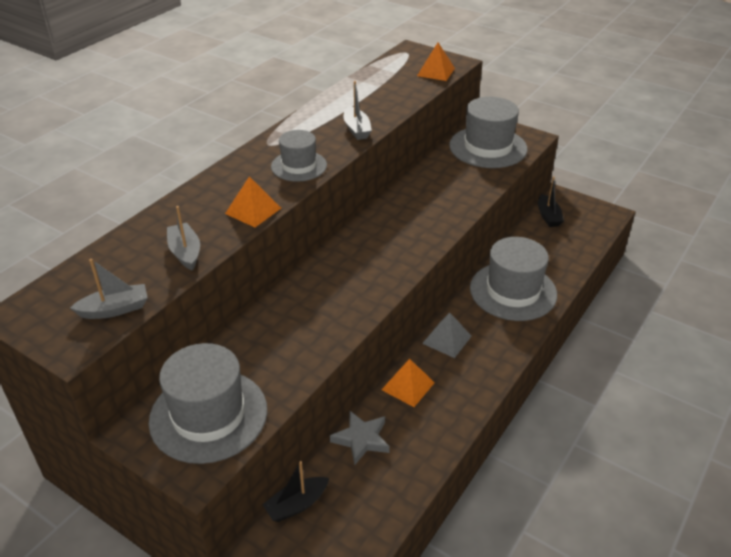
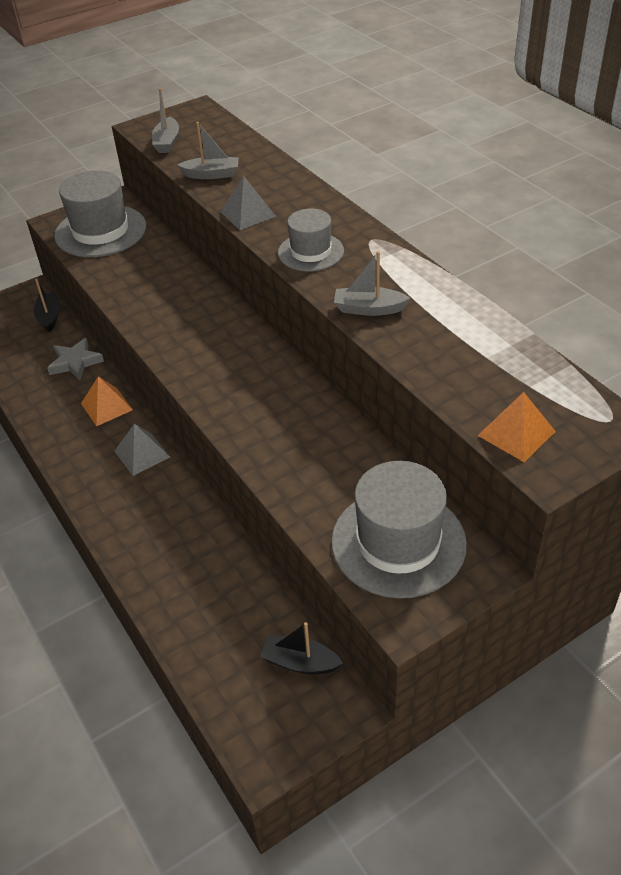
camera: 115 degrees right, 5 degrees up
(253, 210) = (247, 214): orange pyramid -> grey pyramid
(513, 291) = (173, 543): grey hat -> none

